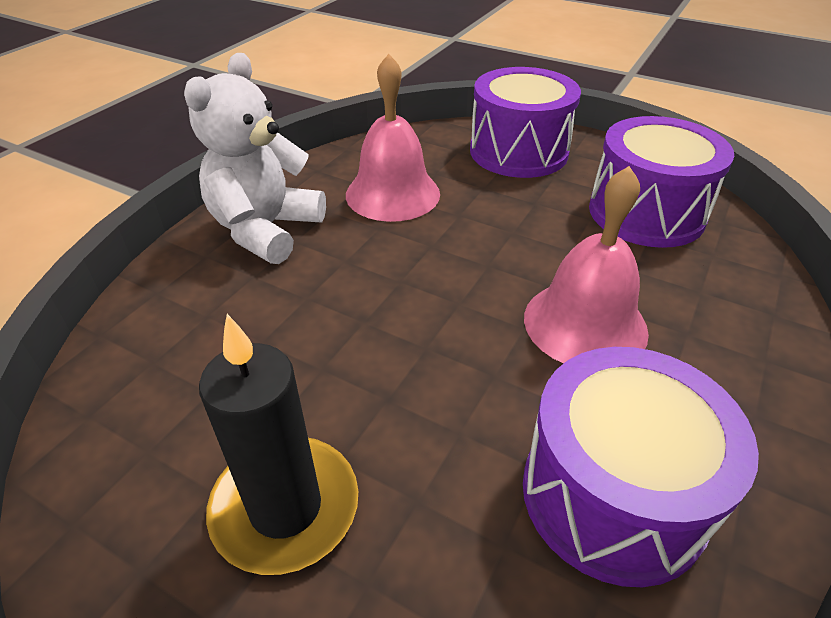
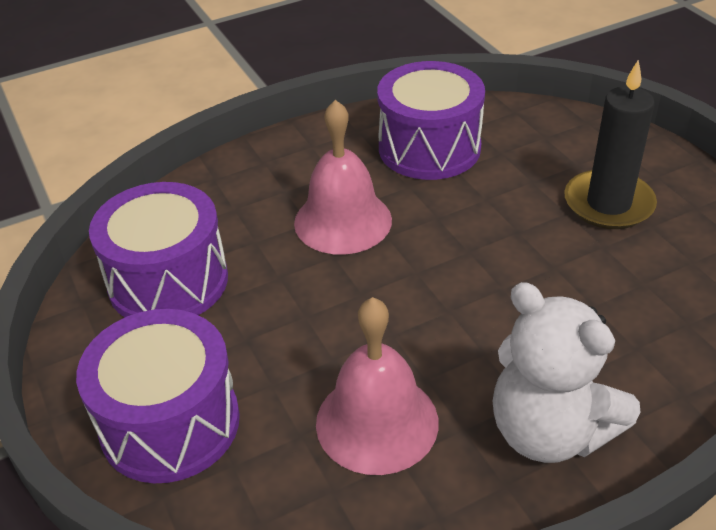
camera: 145 degrees left, 0 degrees up
(266, 230) = (549, 431): white teddy bear -> white teddy bear turned 75 degrees clockwise

